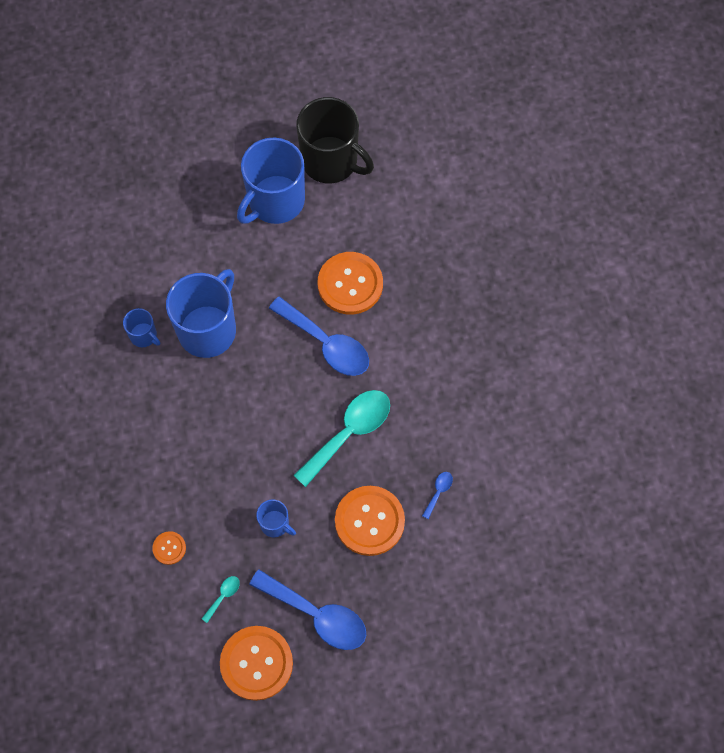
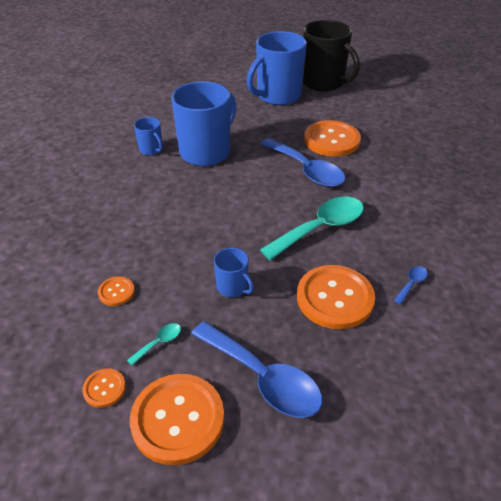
camera: 10 degrees right, 25 degrees down
(191, 647) = (104, 388): none -> orange button

